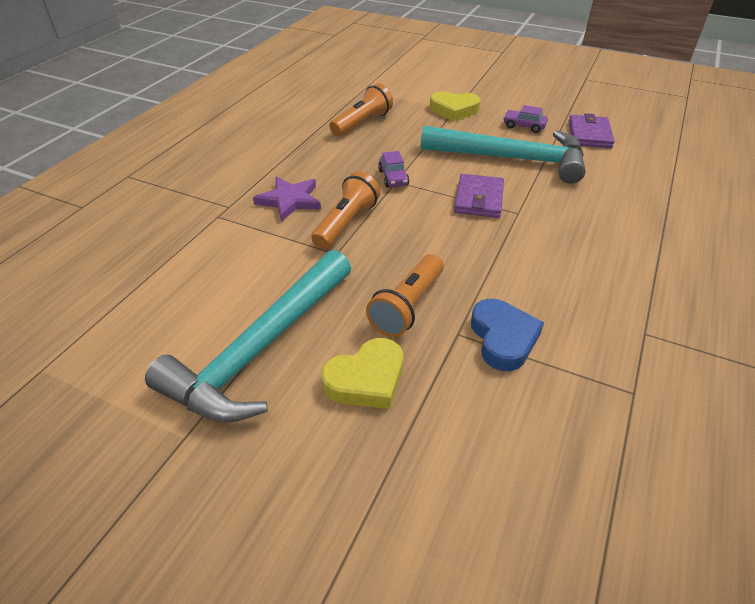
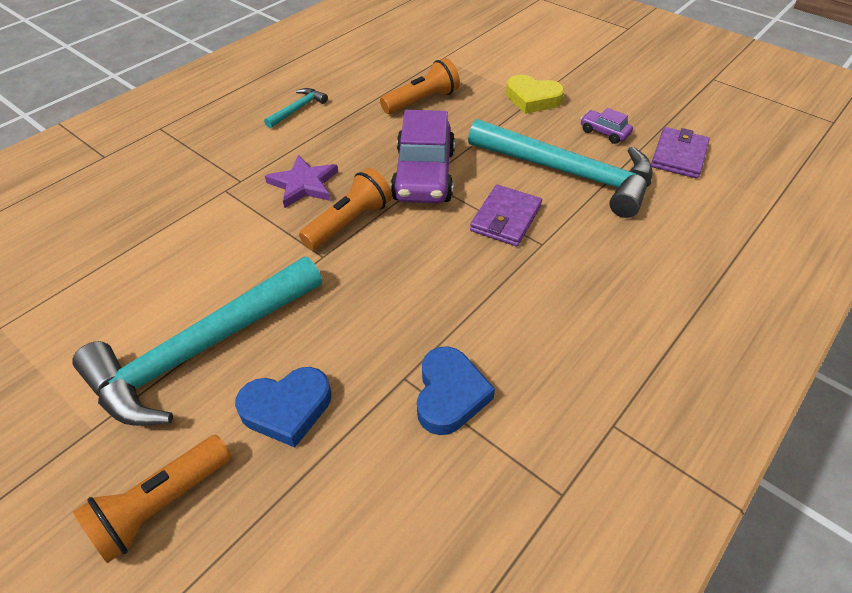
camera: 15 degrees right, 5 degrees up
(254, 143) = (298, 109): none -> turquoise hammer
(366, 379) = (287, 409): yellow heart -> blue heart
(393, 178) = (424, 175): purple car -> purple car, size x2.18
(407, 306) = (367, 334): orange flashlight -> orange flashlight (161, 505)

